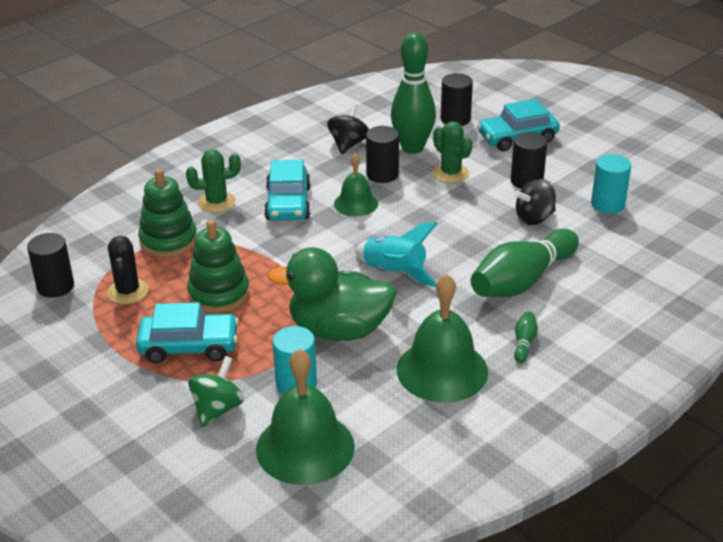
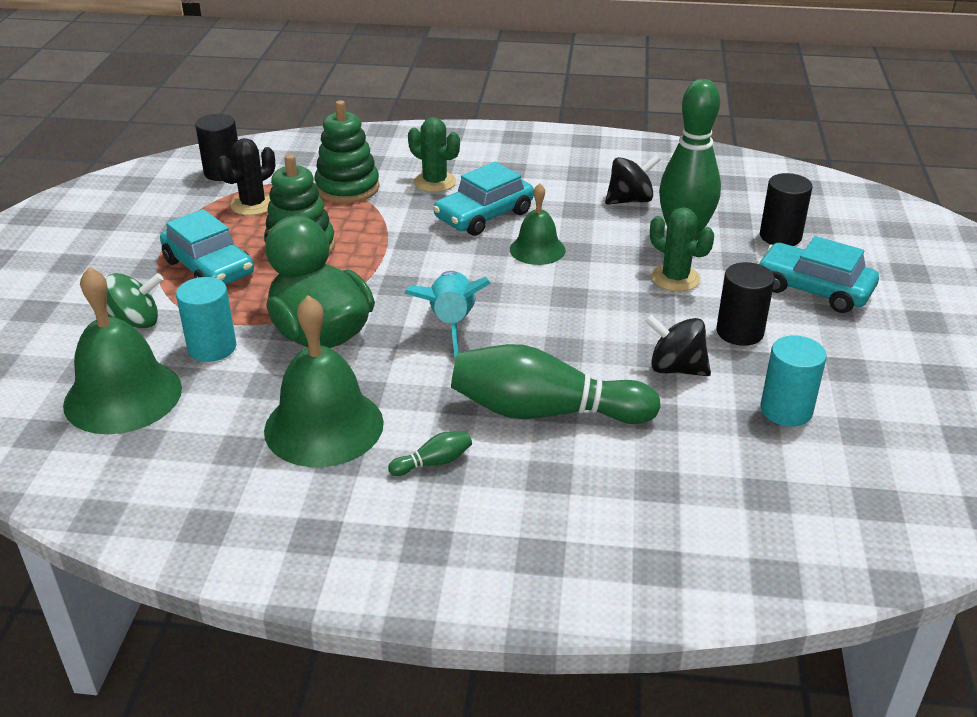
camera: 50 degrees right, 0 degrees up
(382, 174) = (609, 241): black cylinder -> none
(450, 173) = (675, 278): green cactus -> green cactus turned 60 degrees counterclockwise

